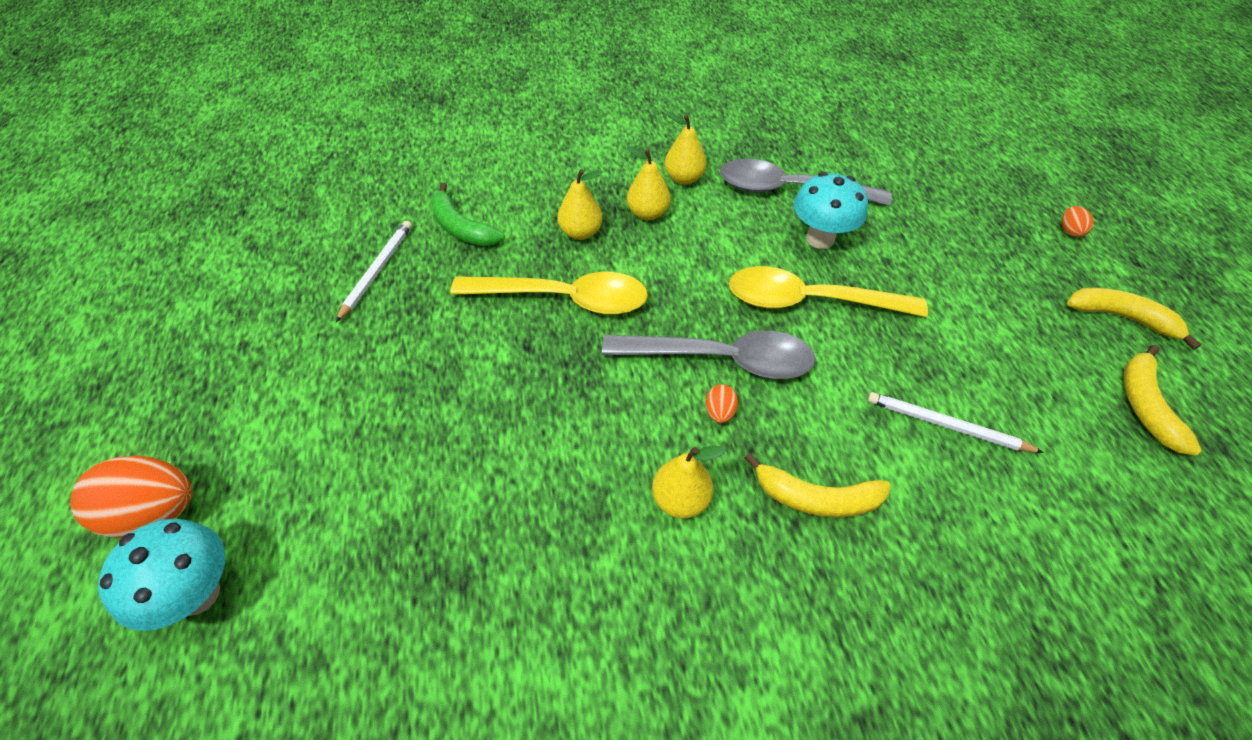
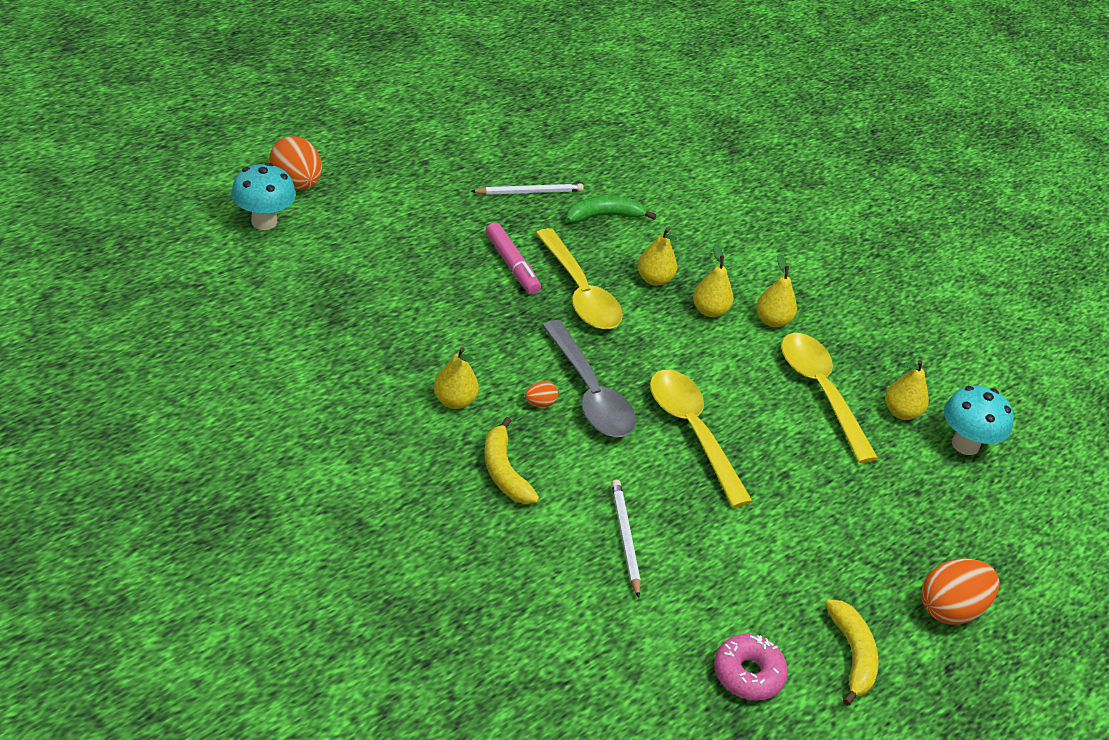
camera: 55 degrees right, 10 degrees down
(462, 228) = (604, 216): green banana -> green banana turned 60 degrees clockwise
(483, 339) = (512, 265): none -> pink marker
(790, 190) = (821, 392): grey spoon -> yellow spoon
(820, 239) = (774, 424): turquoise mushroom -> turquoise mushroom (965, 445)
(833, 154) = (901, 412): none -> yellow pear
(1070, 231) = (950, 609): orange egg -> orange egg, size x2.18
(1145, 406) = (748, 674): yellow banana -> pink donut

